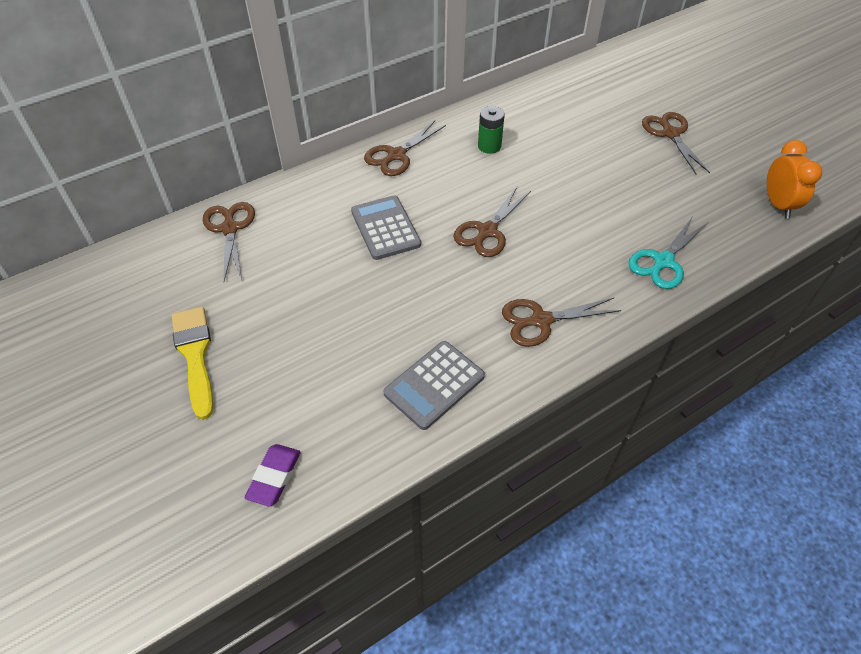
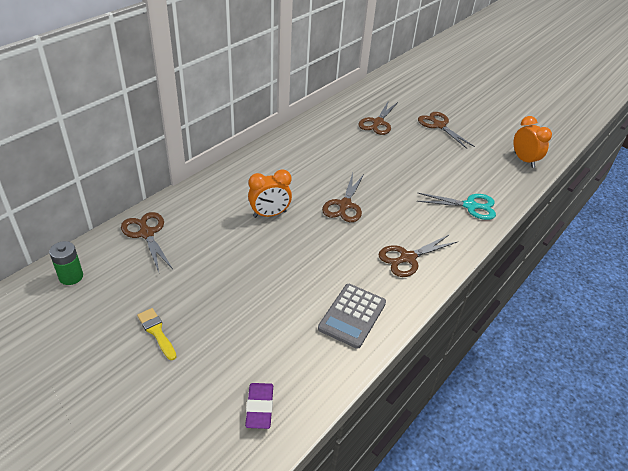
camera: 20 degrees left, 10 degrees down
(195, 355) = (156, 332): yellow brush -> yellow brush, size x0.62
(385, 228) = (269, 214): grey calculator -> orange clock
(396, 155) = (256, 163): brown scissors -> brown scissors (377, 123)
(489, 146) = (321, 148): green battery -> green battery (71, 276)
(663, 261) = (470, 206): turquoise scissors -> turquoise scissors turned 105 degrees counterclockwise

